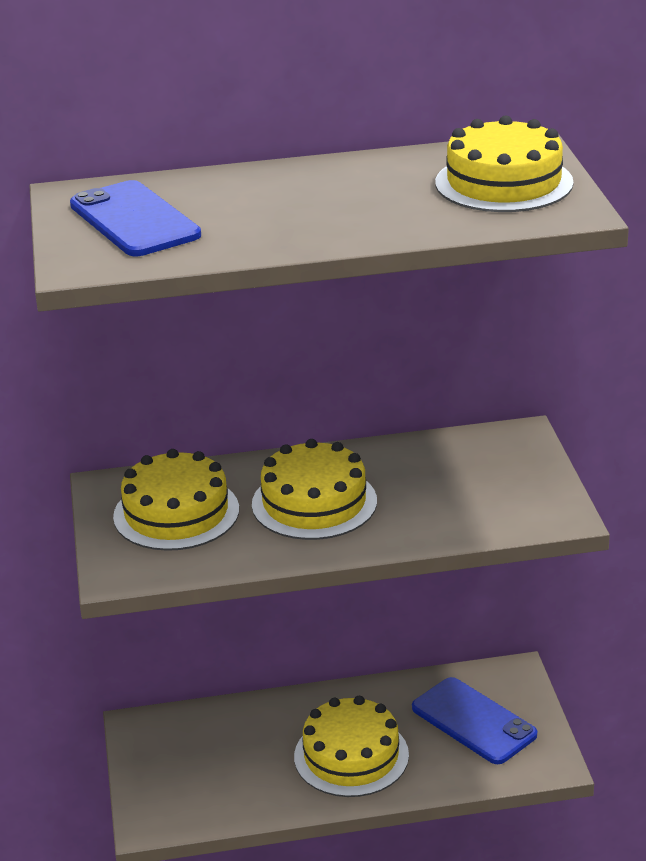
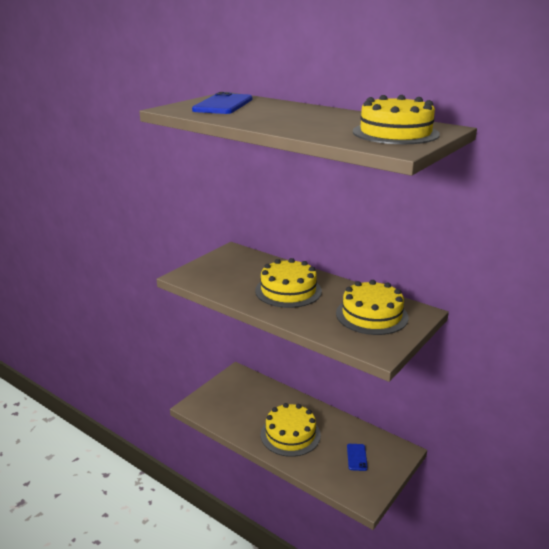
camera: 45 degrees right, 5 degrees down
(176, 513) = (236, 269): yellow cake -> yellow cake (371, 315)
(473, 721) = (356, 457): blue phone -> blue phone, size x0.51

